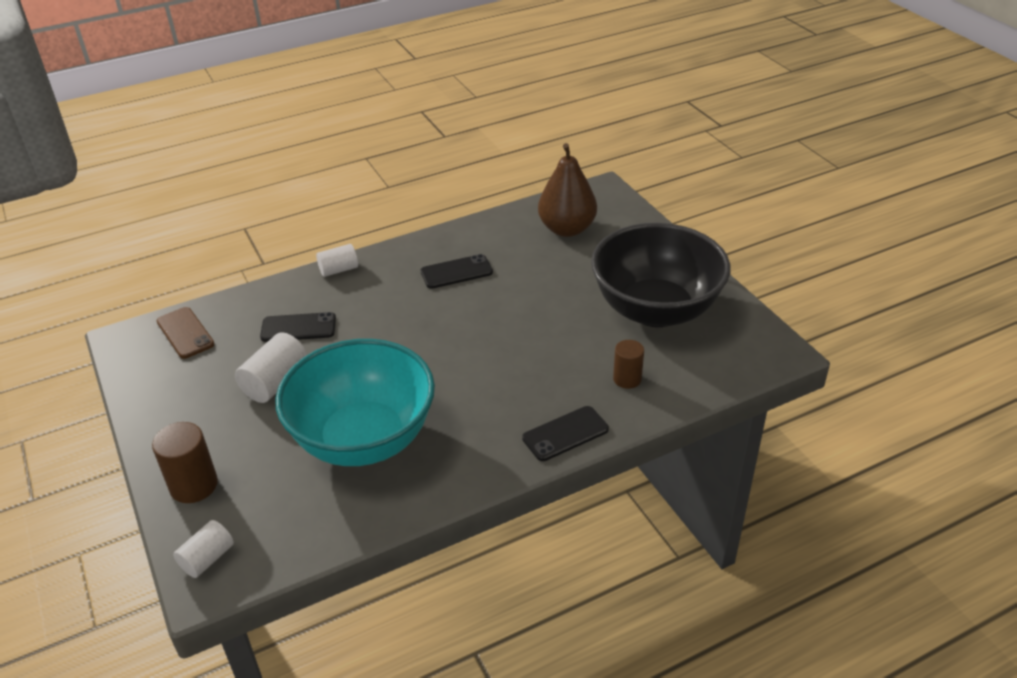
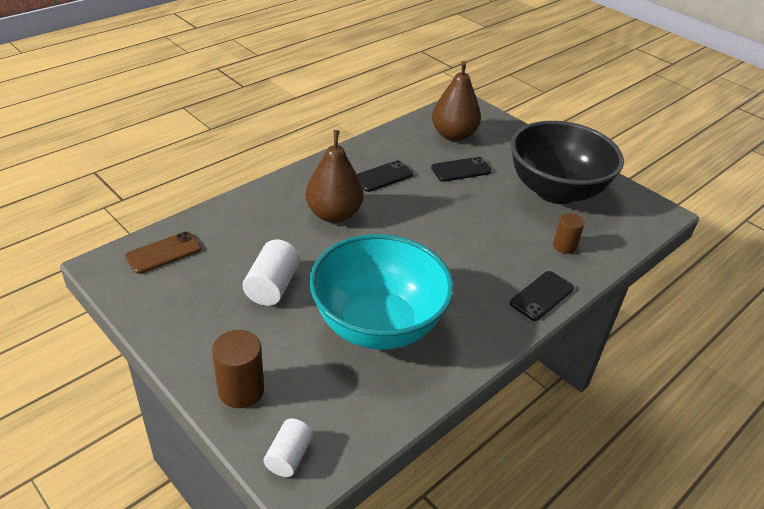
camera: 20 degrees left, 0 degrees up
(185, 333) = (163, 253): brown phone -> brown phone turned 75 degrees counterclockwise
(298, 328) = (269, 236): black phone -> black phone (461, 170)
(339, 270) = (280, 184): white cylinder -> none
(379, 311) = (334, 214): none -> brown pear

